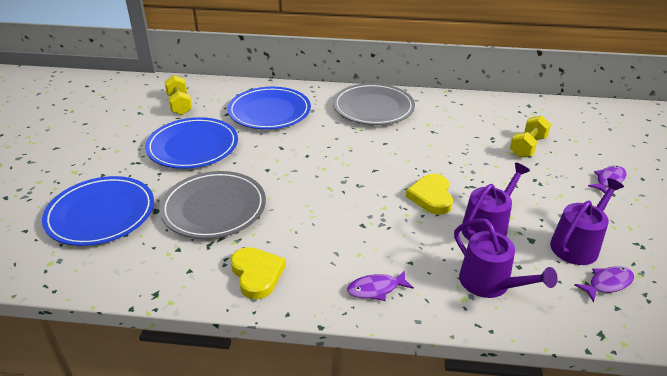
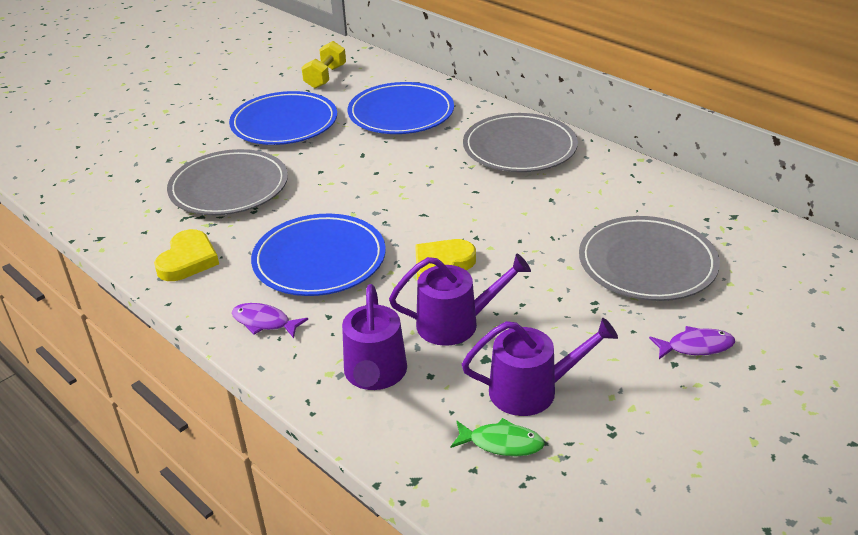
camera: 40 degrees right, 0 degrees up
(101, 214) = (141, 155): blue plate -> blue plate (319, 260)
(528, 147) = (647, 263): yellow dumbbell -> grey plate
(607, 283) = (501, 443): purple fish -> green fish

